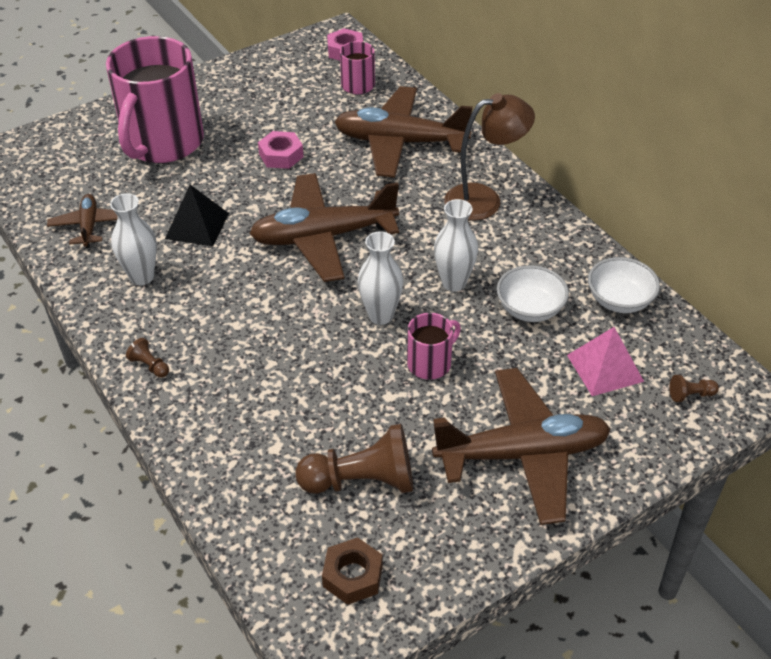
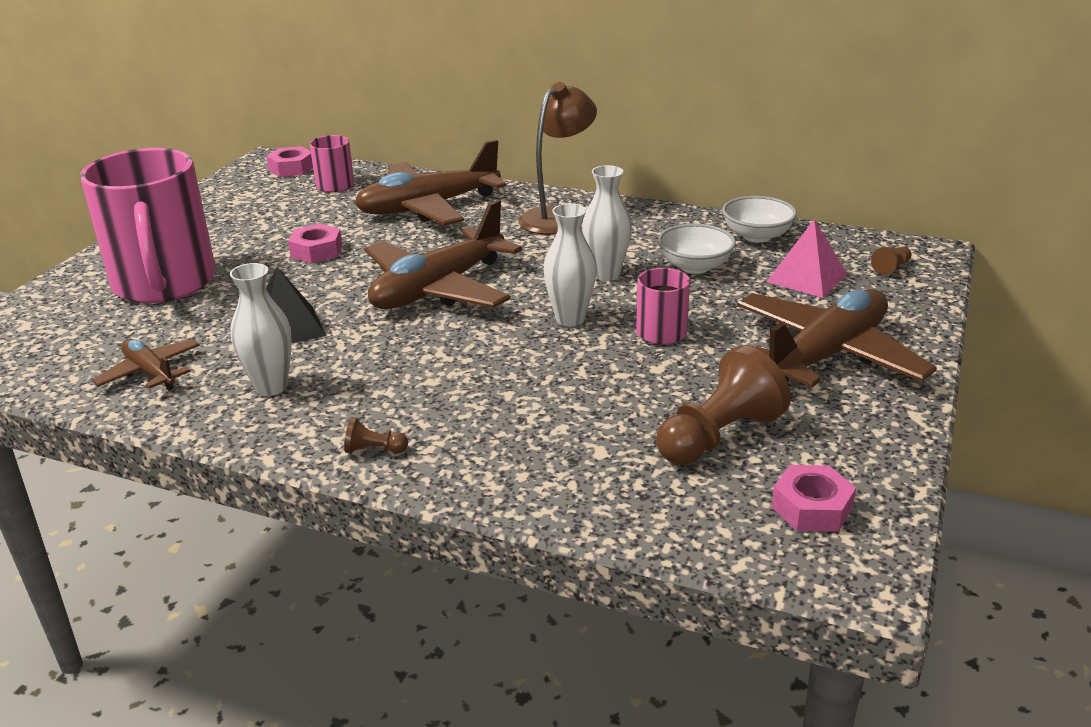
camera: 35 degrees left, 15 degrees down
(352, 576) = (811, 507): brown nut -> pink nut

